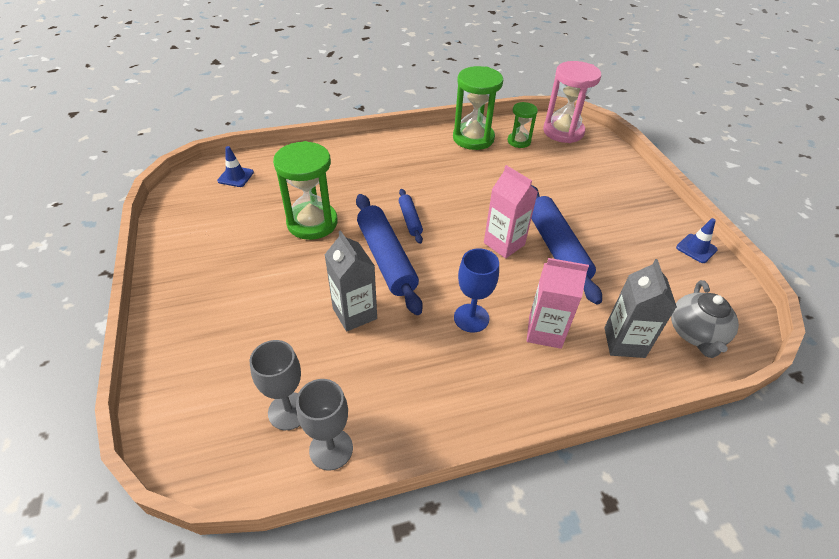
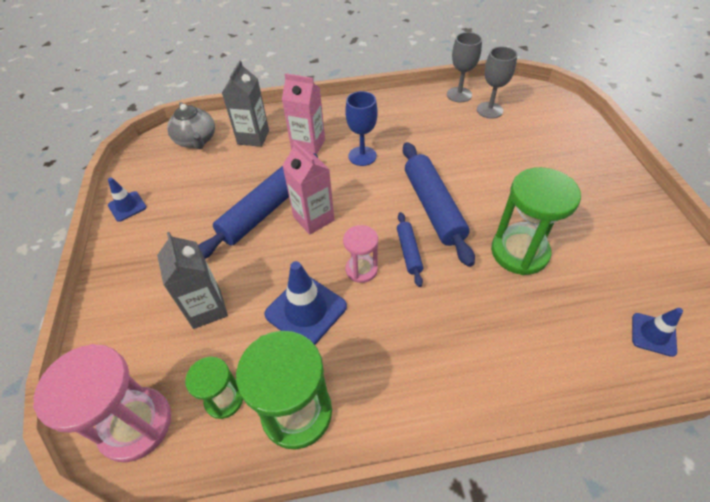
camera: 170 degrees left, 5 degrees up
(354, 313) = (456, 162): grey carton -> grey carton (207, 308)
(449, 206) = (361, 269): none -> pink hourglass
(485, 180) = (306, 310): none -> blue traffic cone
(556, 248) = (263, 212): blue rolling pin -> blue rolling pin turned 45 degrees clockwise
(695, 334) = (196, 140): grey teapot -> grey teapot turned 135 degrees clockwise

